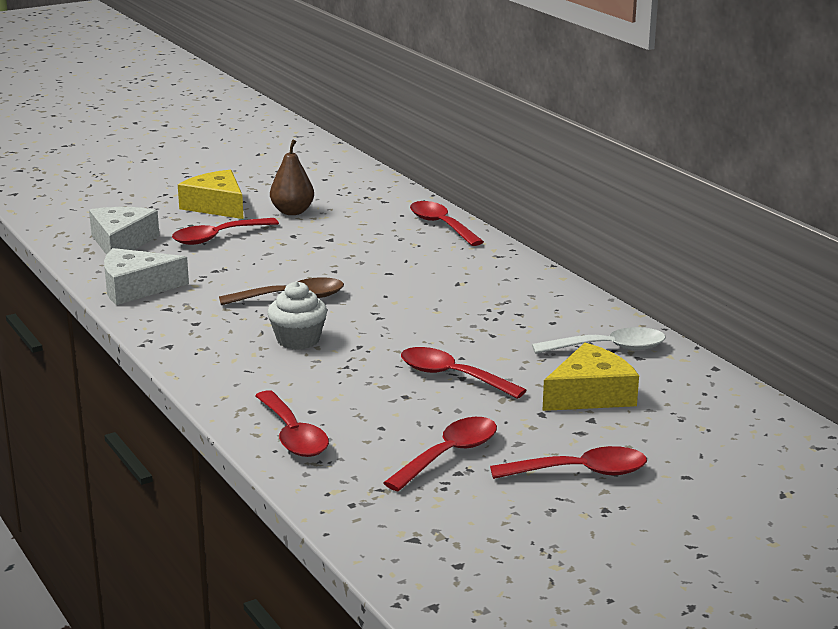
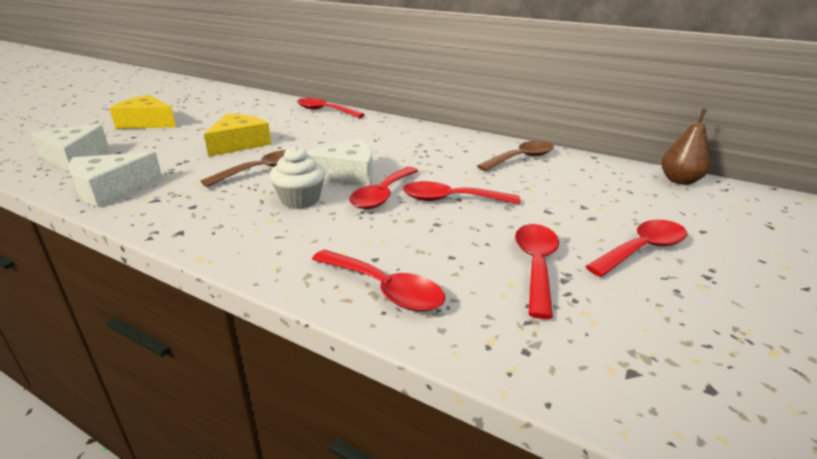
camera: 30 degrees left, 5 degrees up
(217, 237) = (163, 141): red spoon -> red spoon (382, 195)
(292, 212) = (211, 118): brown pear -> brown pear (679, 181)
(373, 322) = (347, 174): none -> white cheese
(590, 395) = (556, 189): yellow cheese -> yellow cheese (239, 144)
(609, 348) = (521, 158): white spoon -> brown spoon

